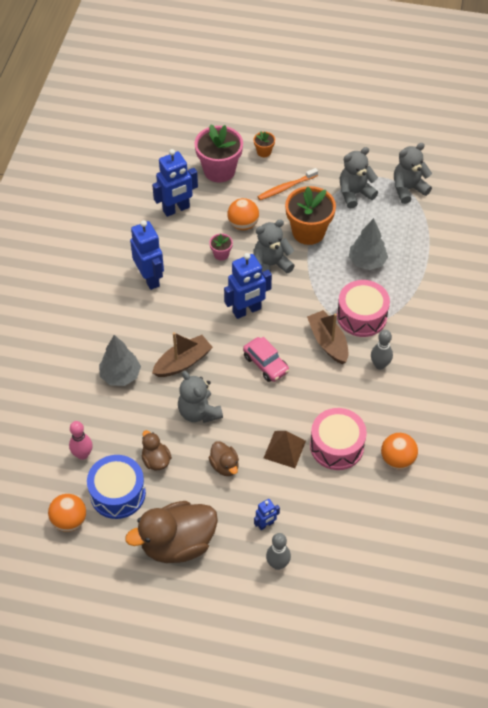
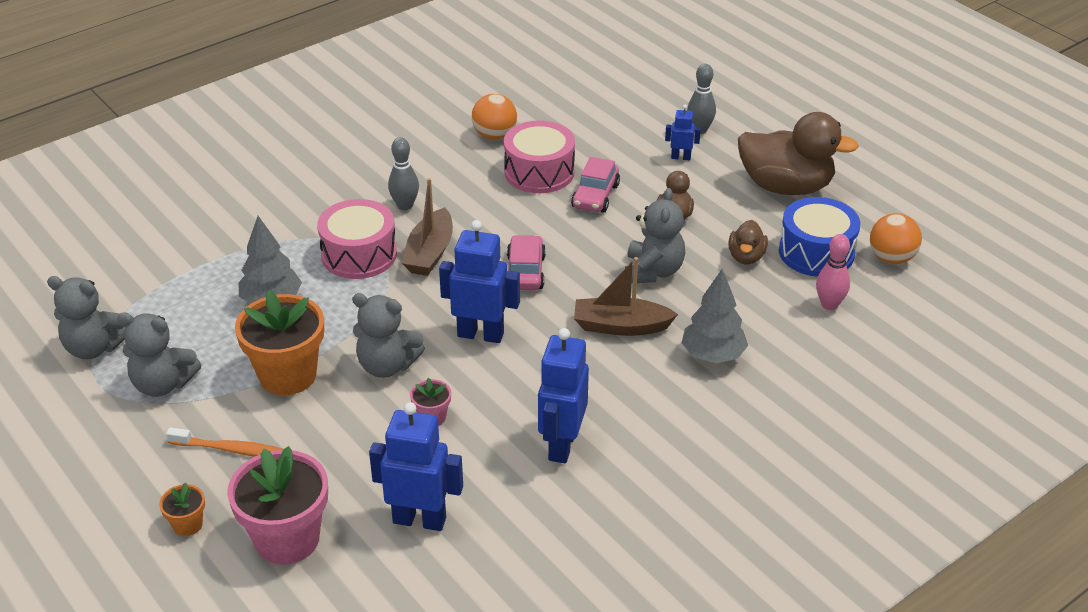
camera: 140 degrees left, 15 degrees down
(243, 224) = (355, 437): orange ball -> none
(284, 449) = (595, 196): brown pyramid -> pink car

